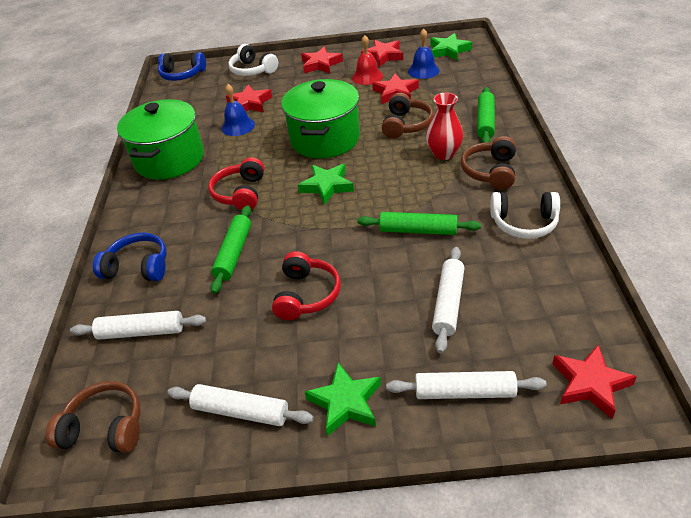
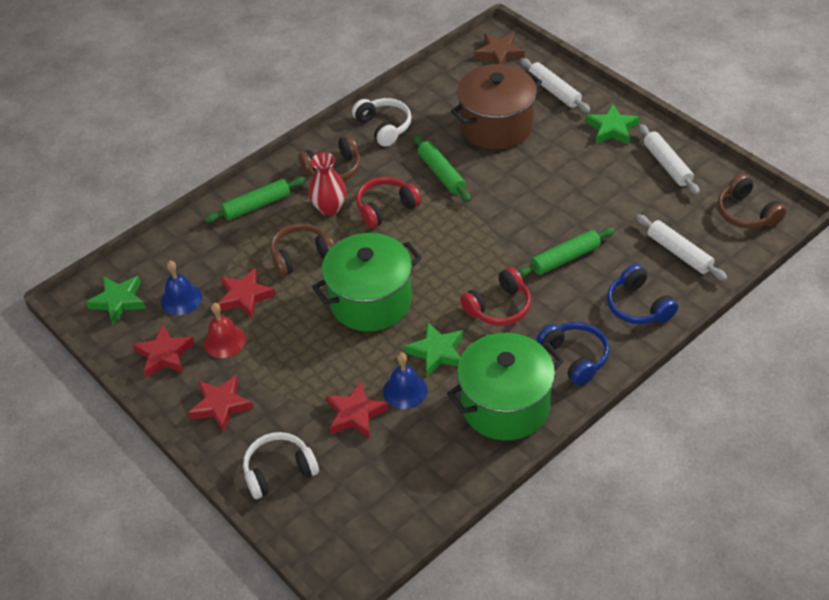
camera: 130 degrees left, 5 degrees up
(182, 75) = (342, 550): blue headphones -> blue headphones (575, 357)
(253, 70) = (279, 471): white headphones -> white headphones turned 120 degrees counterclockwise
(306, 295) = (559, 192): red headphones -> red headphones (386, 208)
(327, 186) = (437, 255): green star -> green star (437, 352)
(448, 303) = (496, 126): white rolling pin -> brown pot
(590, 384) = (499, 53): red star -> brown star

